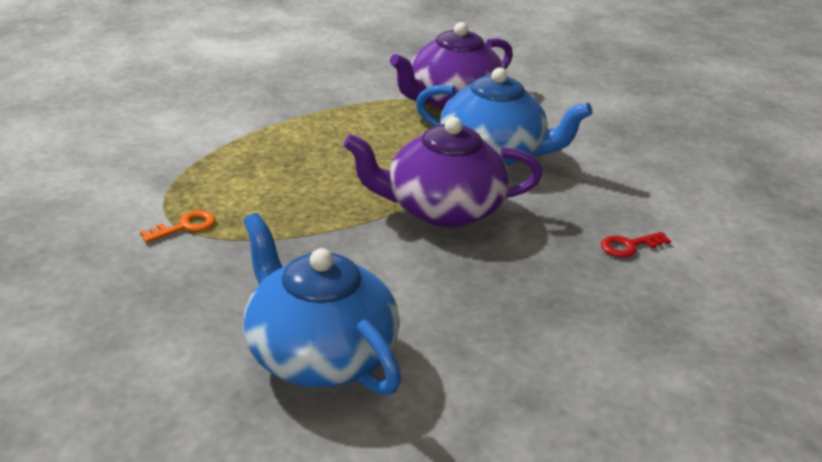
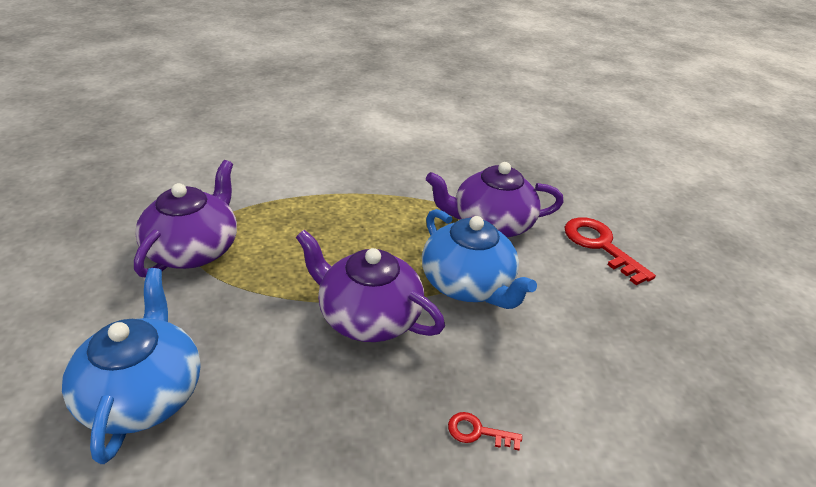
camera: 35 degrees right, 5 degrees up
(185, 226) = (194, 249): orange key -> purple teapot
(560, 88) = (600, 246): none -> red key

